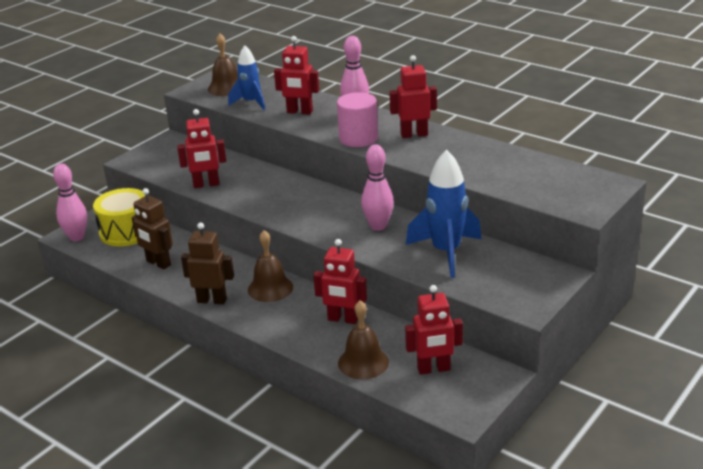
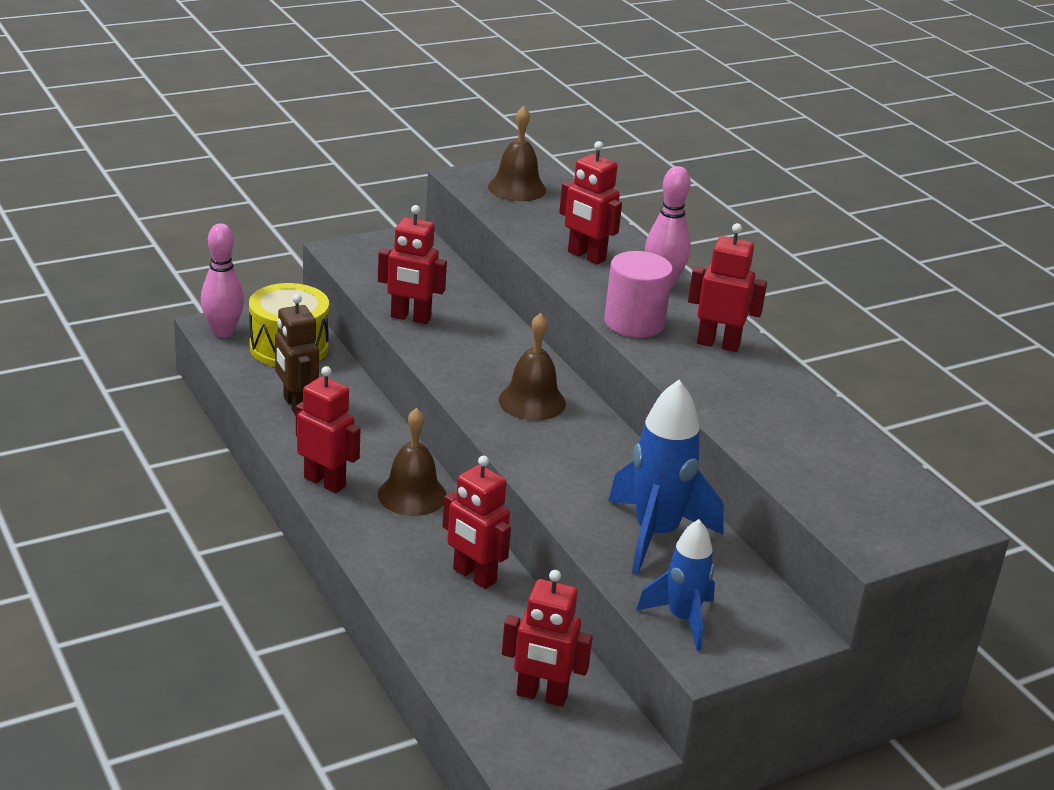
camera: 20 degrees right, 0 degrees up
(212, 300) = (325, 482): brown robot -> red robot
(251, 103) = (531, 221): blue rocket -> blue rocket (682, 619)
(363, 362) = (454, 646): brown bell -> brown bell (532, 401)
(378, 226) = (592, 461): pink bowling pin -> none

